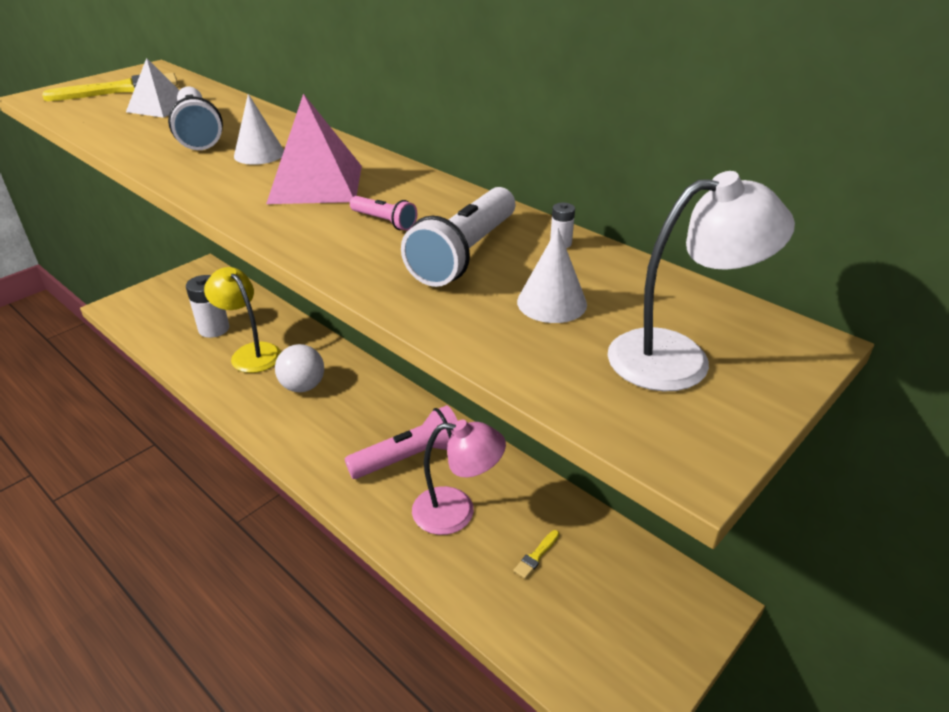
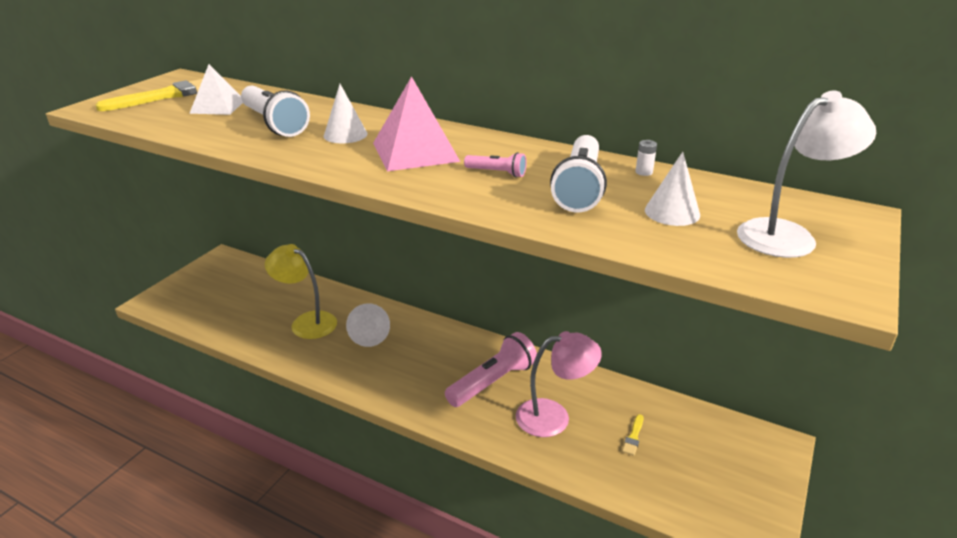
camera: 15 degrees left, 5 degrees down
(214, 329) = (261, 307): white battery -> none

